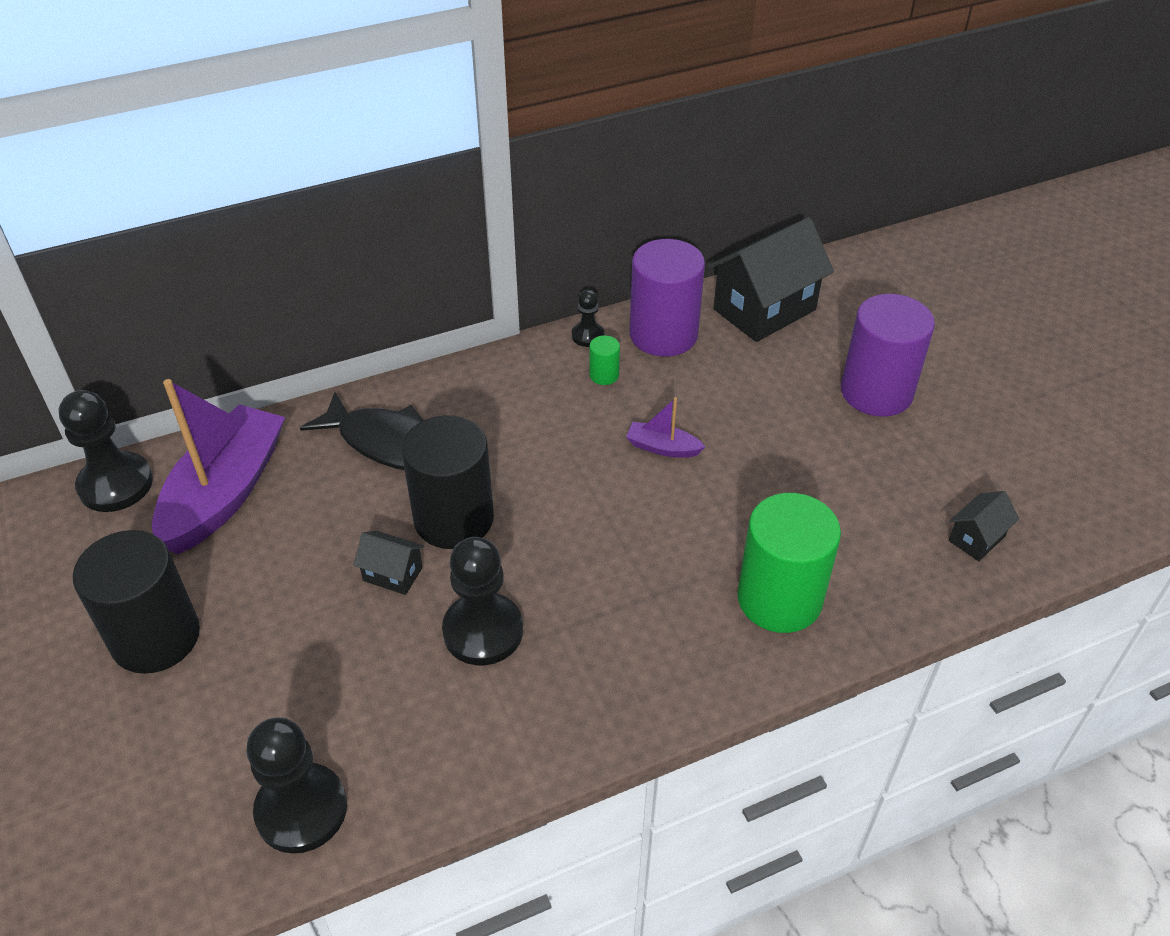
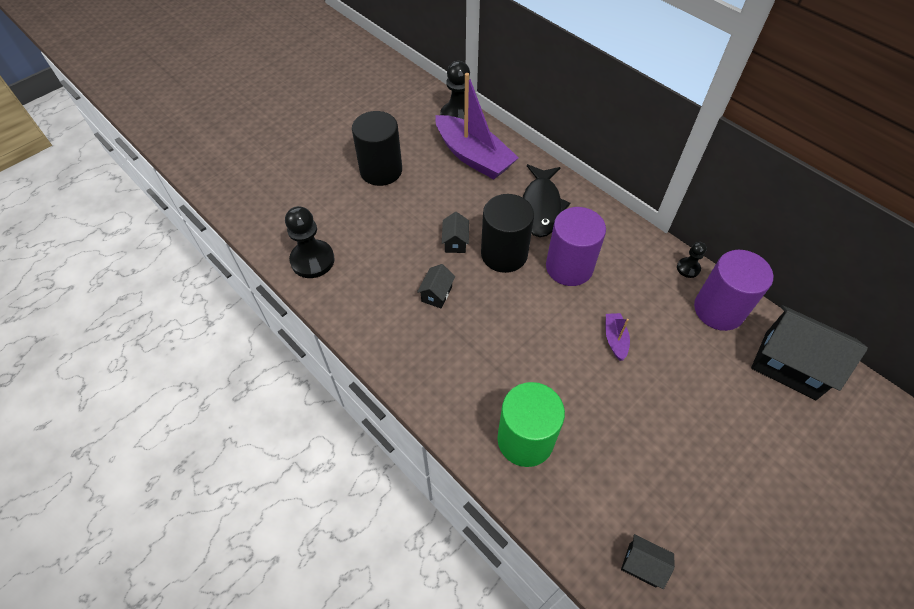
camera: 70 degrees right, 10 degrees up
(225, 492) = (473, 156): purple boat -> purple boat turned 45 degrees clockwise
(483, 631) = (436, 294): black pawn -> black house
(604, 375) = (658, 288): green cylinder -> none
(876, 392) = (752, 463): purple cylinder -> purple cylinder (569, 267)

